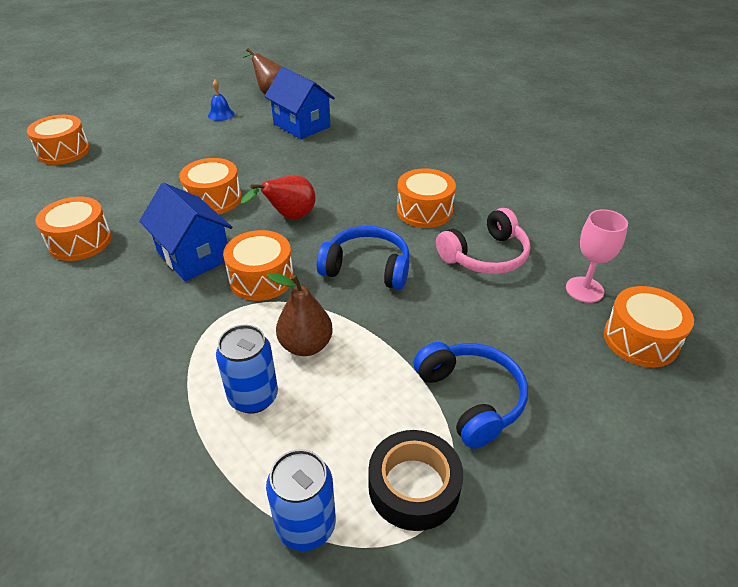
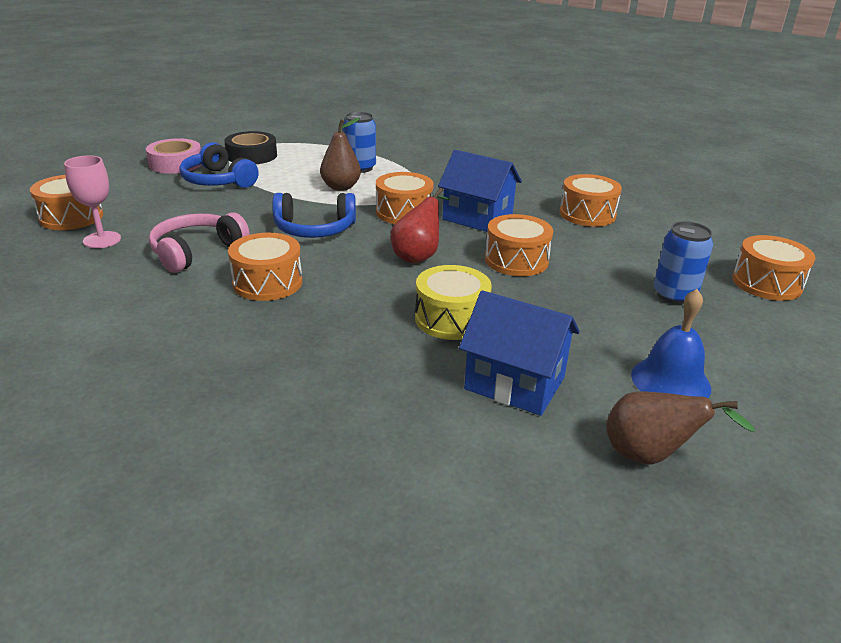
camera: 160 degrees right, 10 degrees down
(221, 114) = (670, 381): blue bell -> blue bell, size x1.61
(306, 162) = (451, 319): none -> yellow drum
(306, 525) = (304, 144): blue can -> blue can (674, 295)
(546, 478) = (176, 164): none -> pink tape

